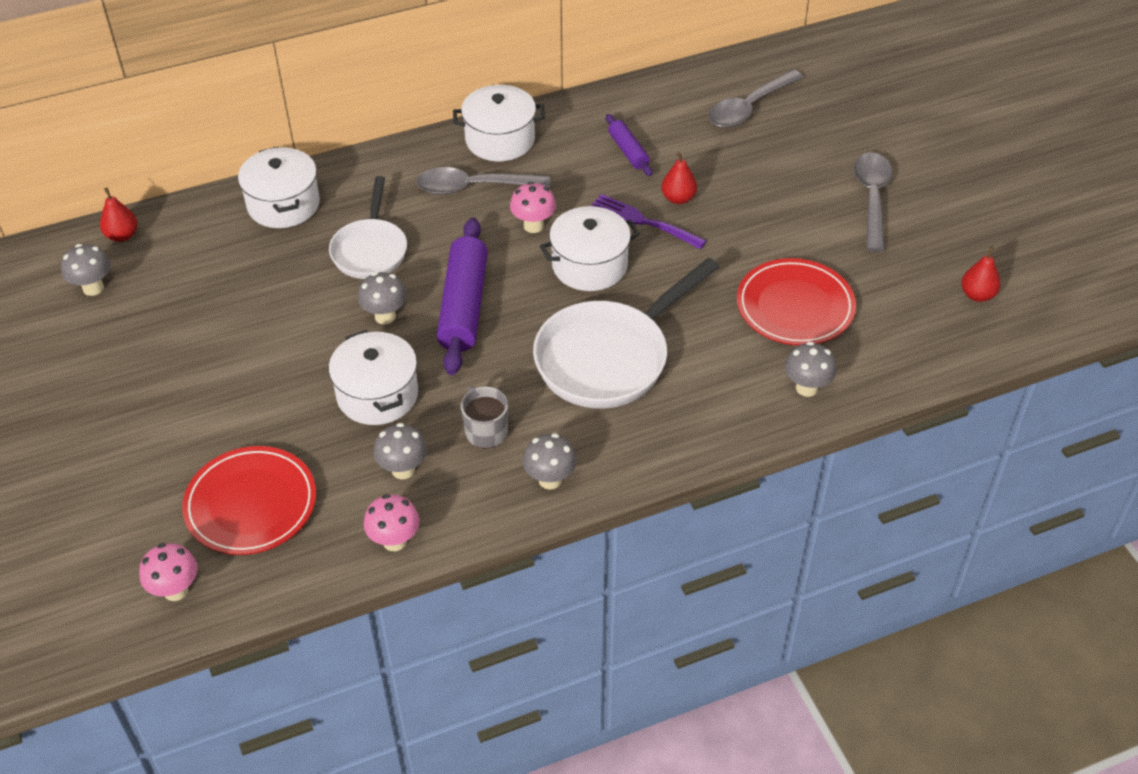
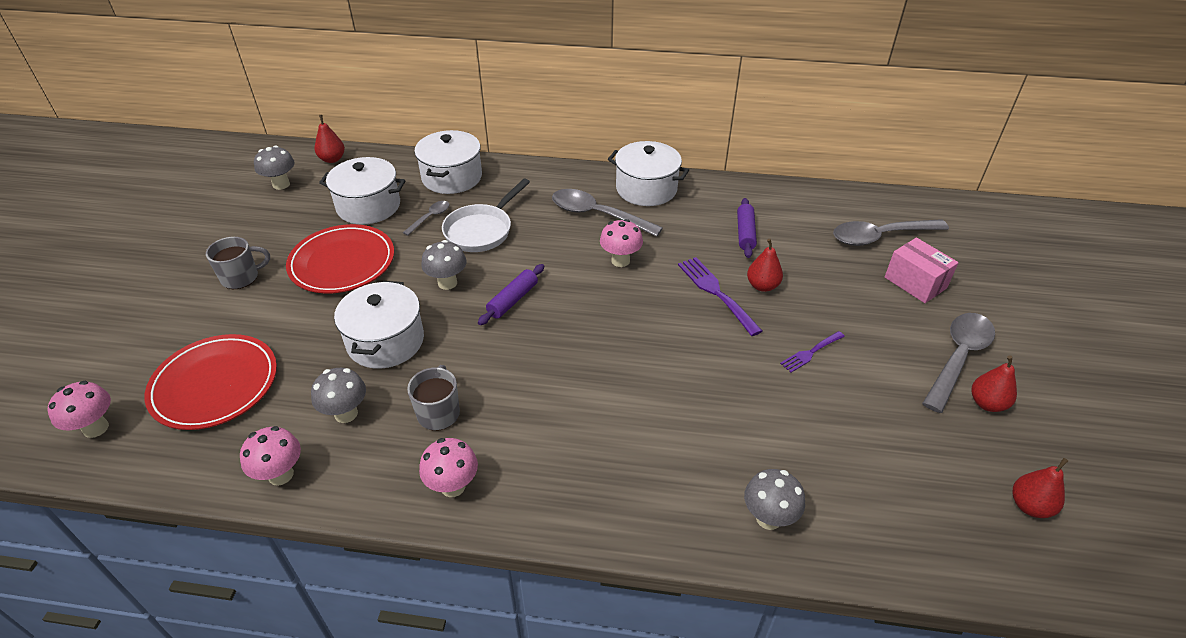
camera: 30 degrees right, 5 degrees down
(162, 401) = (241, 277): none -> grey mug
(303, 258) = (430, 217): none -> grey spoon
(463, 306) = (512, 300): purple rolling pin -> purple rolling pin, size x0.52
(550, 480) = (453, 486): grey mushroom -> pink mushroom
(589, 265) = (642, 310): white pot -> white pot (368, 206)
(609, 357) = (596, 397): white pan -> none
(757, 243) = (810, 353): none -> purple fork
(795, 306) = (810, 428): red plate -> red plate (342, 263)
(803, 143) = (915, 283): none -> pink box
(912, 228) = (987, 403): none -> red pear

